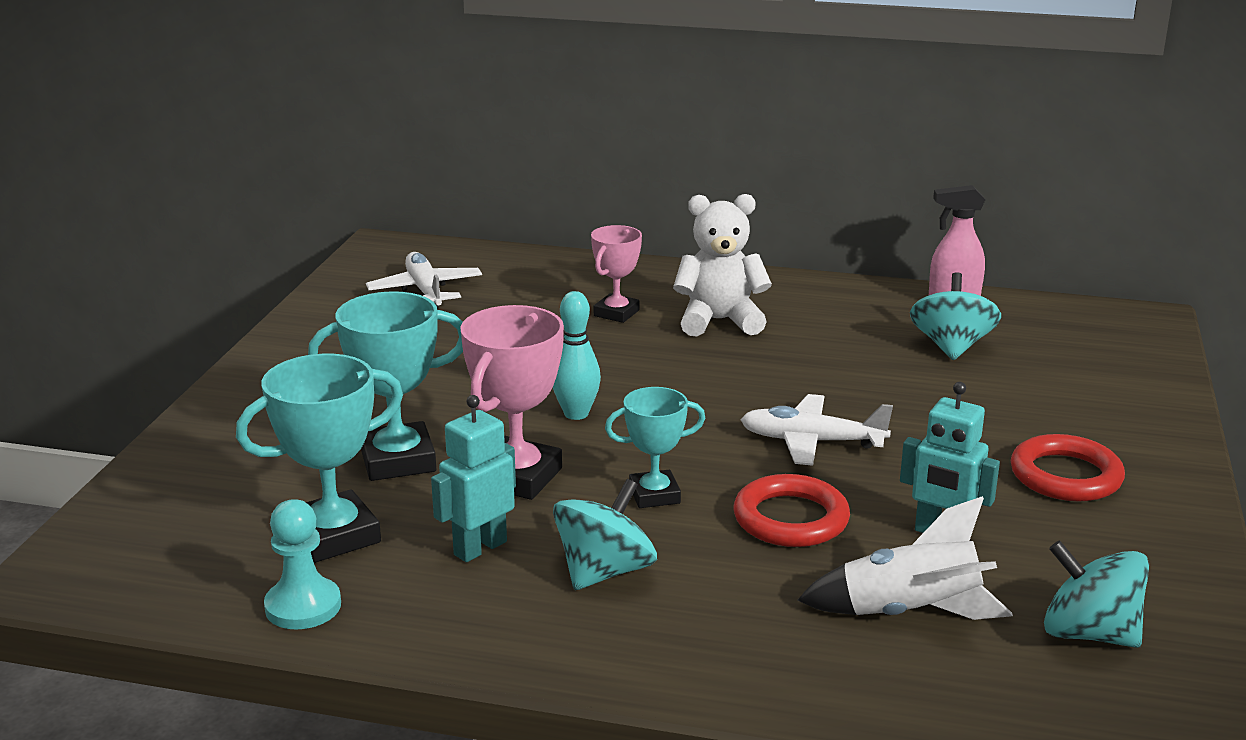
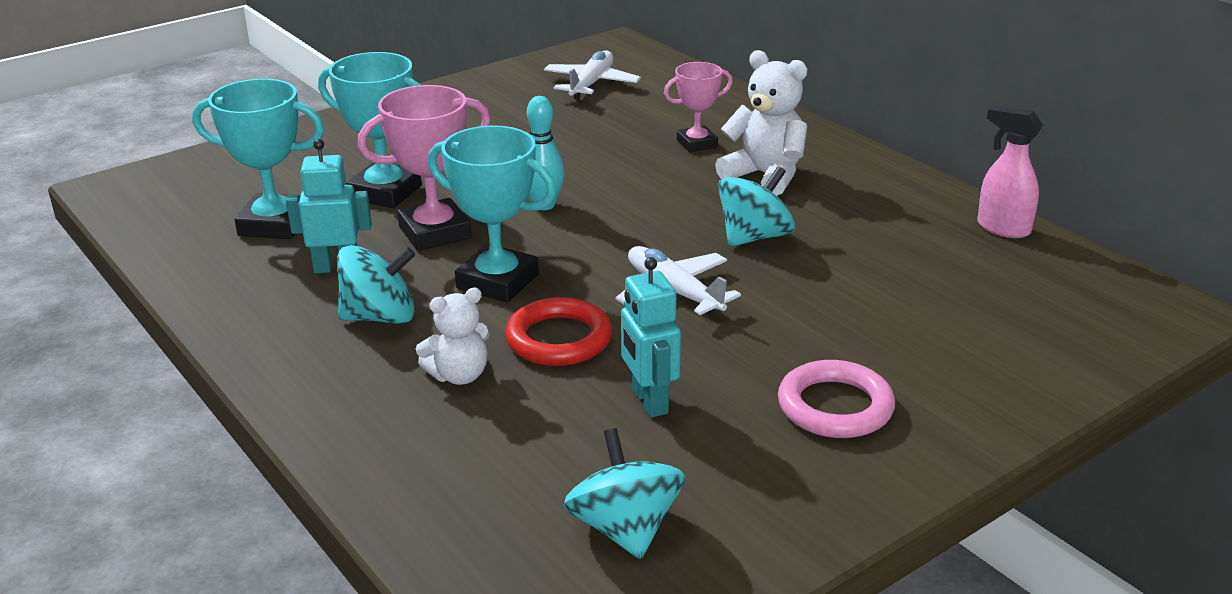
camera: 40 degrees right, 5 degrees up
(303, 606) = (192, 259): turquoise pawn -> none
(654, 495) = (497, 281): turquoise trophy -> turquoise trophy, size x1.60
(764, 586) = (459, 375): none -> white teddy bear
(909, 613) = (521, 443): white rocket -> none
(951, 347) = (928, 265): turquoise spinning top -> turquoise spinning top (754, 237)
(1065, 476) = (835, 406): red ring -> pink ring

